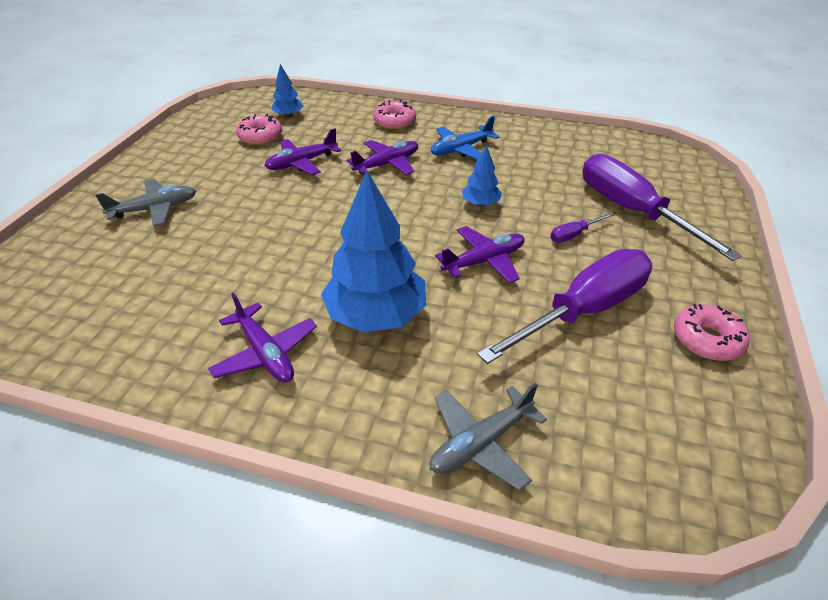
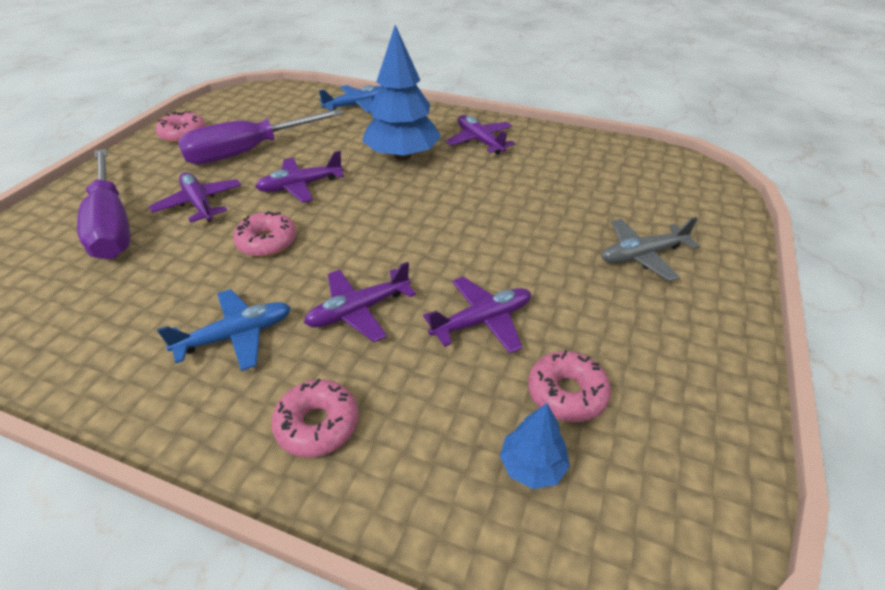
camera: 175 degrees left, 0 degrees up
(480, 203) = (267, 242): blue tree -> pink donut
(480, 443) = (356, 105): grey plane -> blue plane
(573, 235) = (199, 204): purple screwdriver -> purple plane

